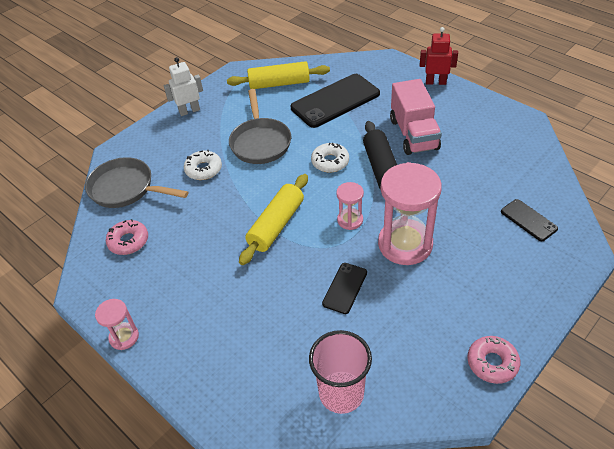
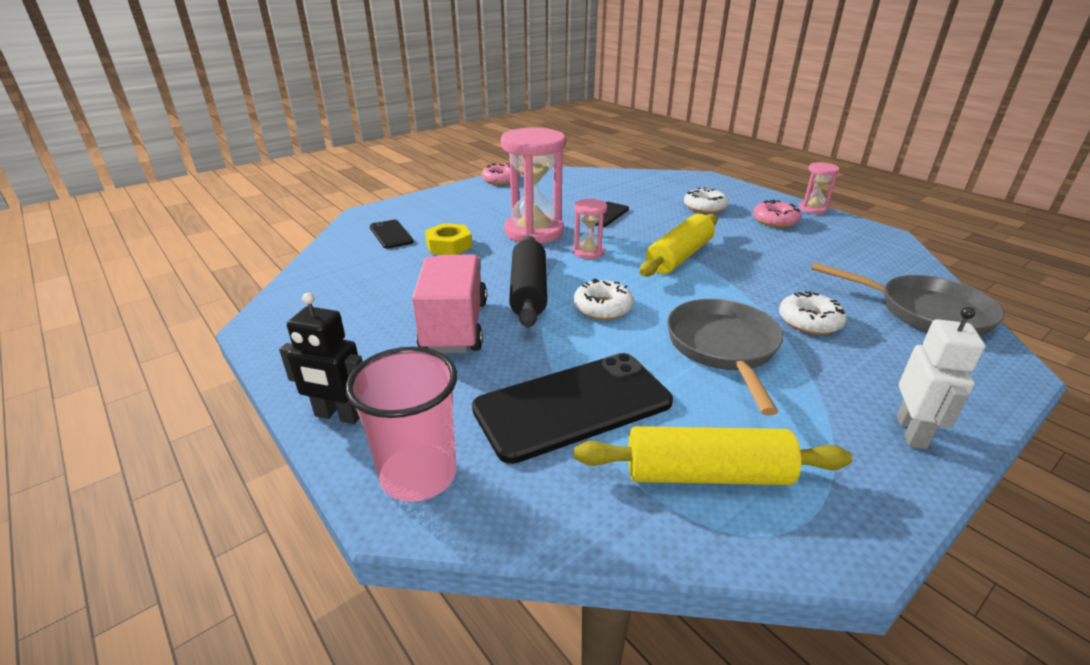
camera: 175 degrees left, 15 degrees down
(128, 241) = (866, 262): pink donut -> pink donut (775, 220)
(189, 111) = (912, 432): white robot -> white robot turned 60 degrees counterclockwise
(240, 323) = (704, 207): none -> white donut
(341, 393) = (618, 179): pink cup -> pink cup (418, 475)
(435, 82) = (338, 415): red robot -> black robot
(468, 212) = (449, 245): none -> yellow nut

